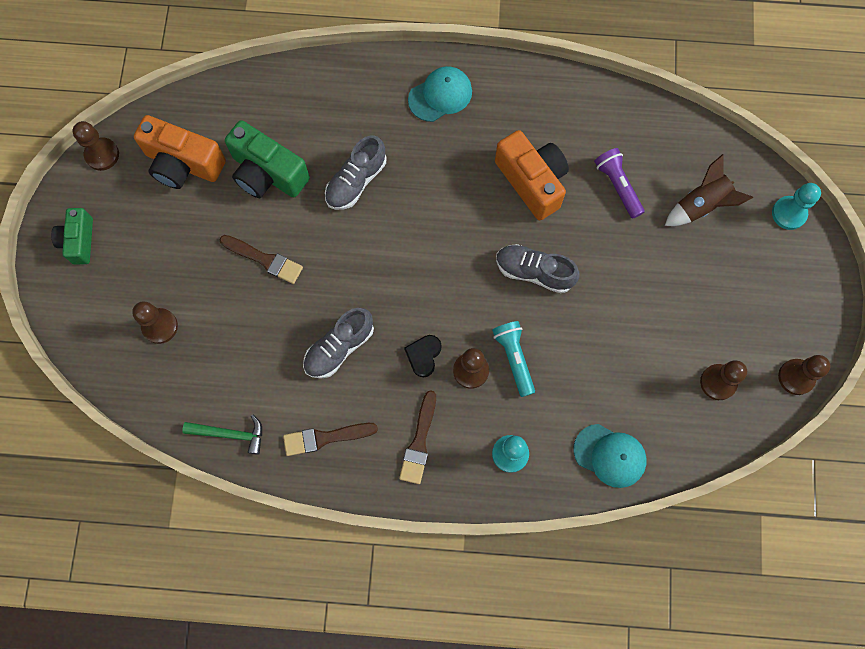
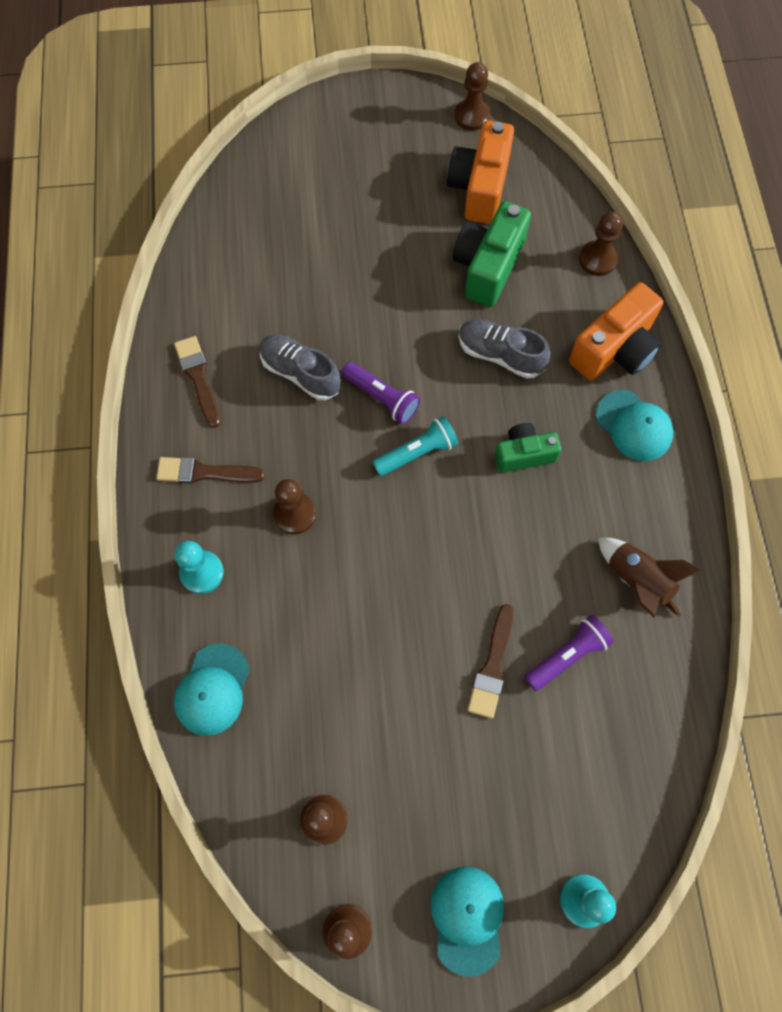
camera: 80 degrees right, 5 degrees down
(79, 241) = (374, 118): green camera -> green camera (523, 454)
(160, 326) = (297, 204): brown pawn -> brown pawn (597, 259)
(230, 434) = (192, 289): green hammer -> none
(264, 259) = (387, 283): brown brush -> brown brush (492, 665)
(377, 283) = (382, 398): none -> purple flashlight
(423, 355) = (305, 460): black heart -> none
(514, 359) = (316, 560): turquoise flashlight -> turquoise flashlight (417, 453)
(532, 181) = (547, 548): orange camera -> orange camera (614, 350)
(534, 272) = (429, 568): grey shoe -> none
(701, 205) = (566, 771): brown rocket -> brown rocket (637, 581)
(795, 293) = (467, 919): none -> turquoise cap

